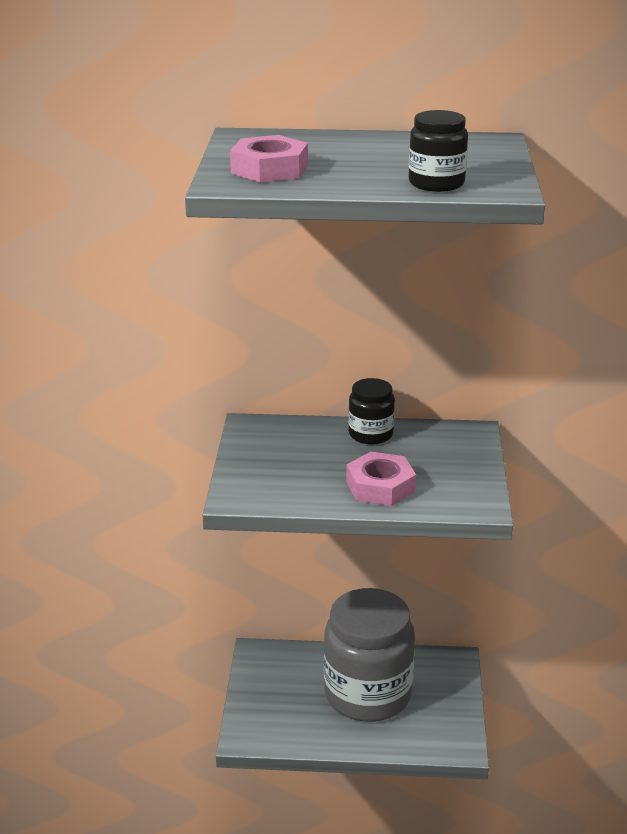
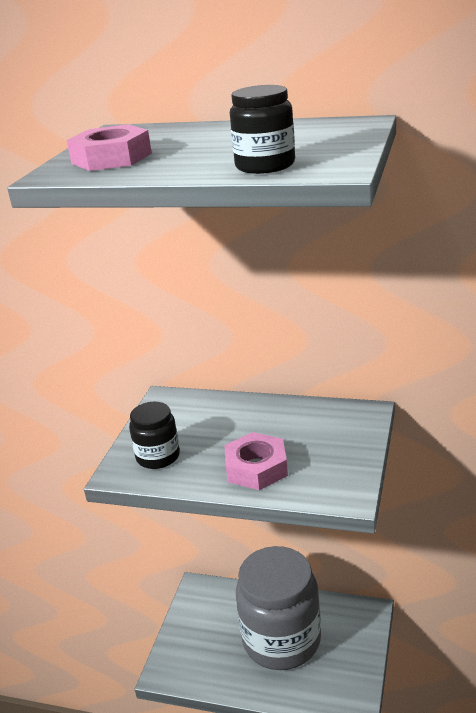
camera: 15 degrees right, 0 degrees up
(370, 434) = (268, 411): black jar -> black jar (158, 456)

